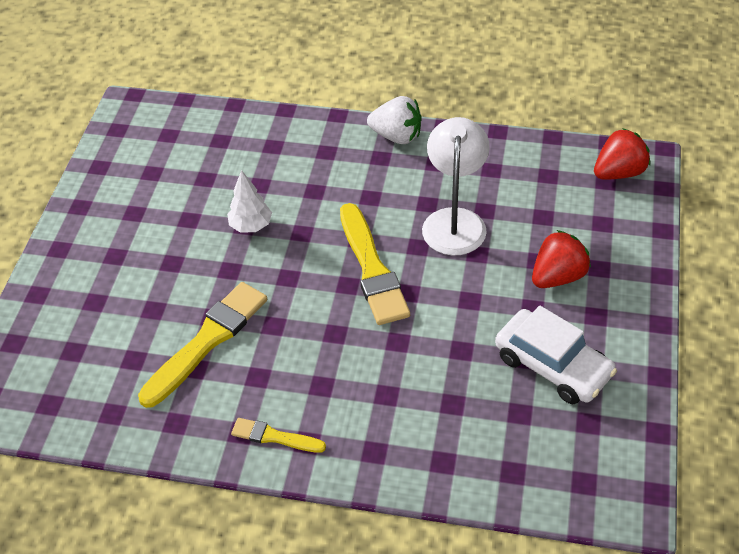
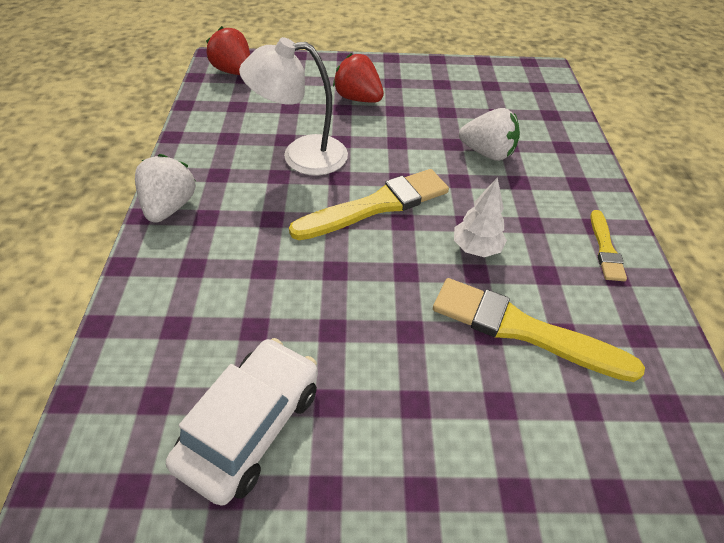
camera: 105 degrees left, 0 degrees up
(251, 226) = (332, 322): white tree -> white tree (476, 248)
(439, 378) = (487, 153): none -> white strawberry
(553, 366) = (448, 99): white car -> white car (251, 425)

